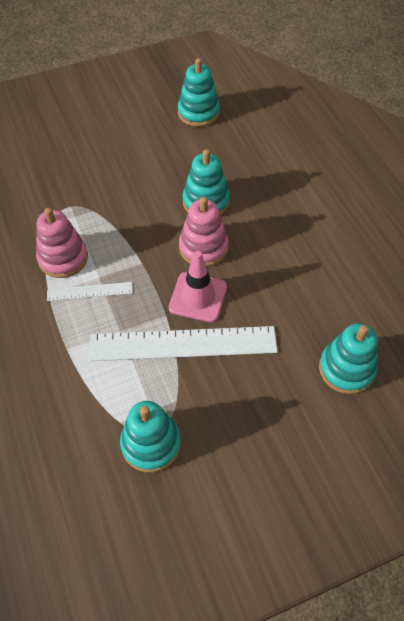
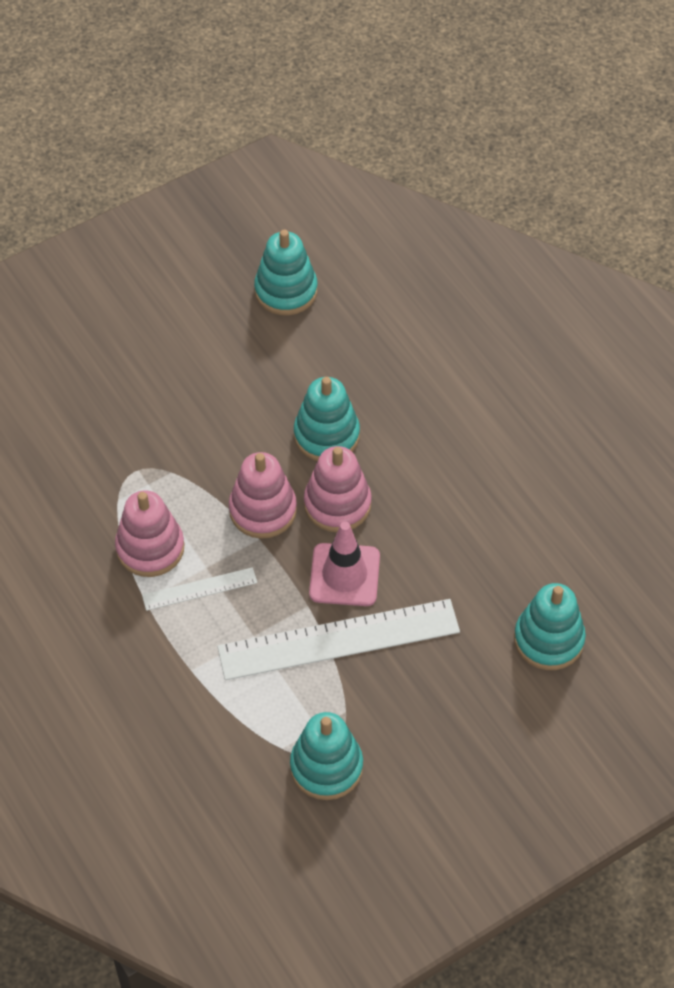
camera: 10 degrees left, 0 degrees up
(149, 244) = (263, 510): none -> pink stacking toy

